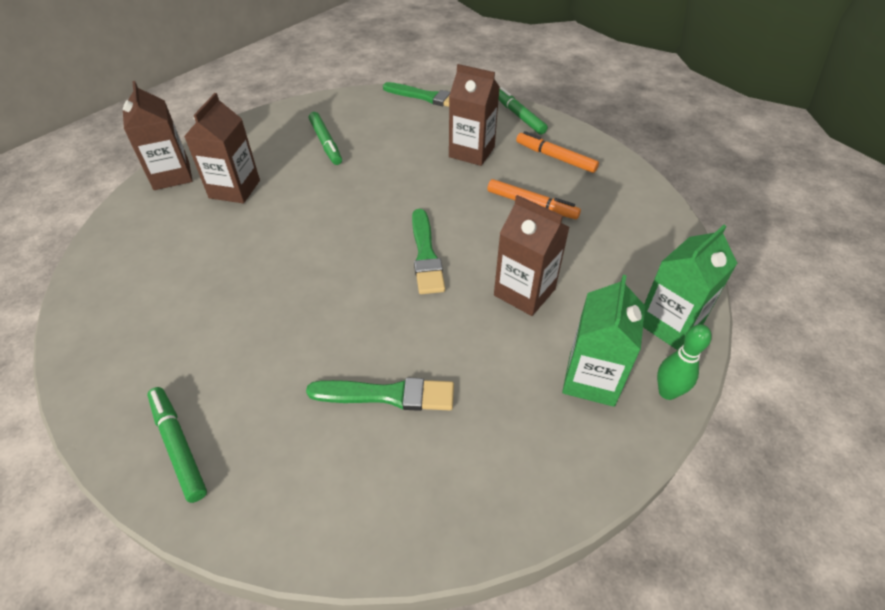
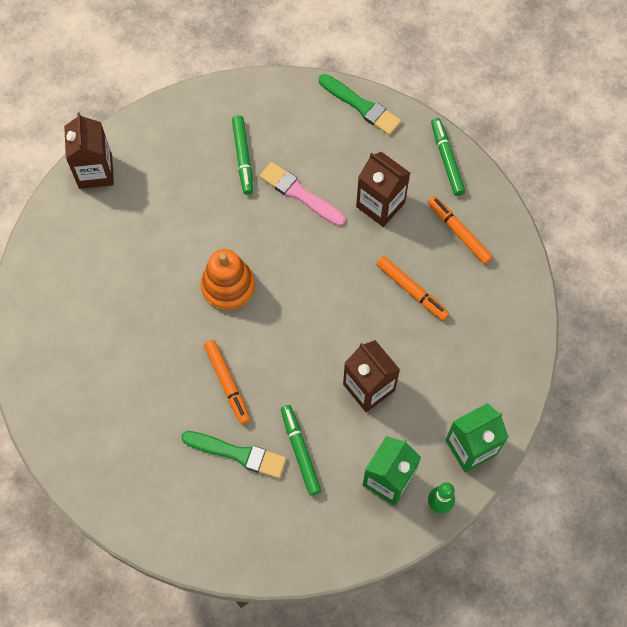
camera: 15 degrees right, 20 degrees up
(178, 446) = (91, 456): green marker -> green marker (300, 451)
(234, 189) = (150, 204): brown carton -> none
(334, 237) = (228, 287): none -> orange stacking toy
(354, 323) = (227, 383): none -> orange marker
(390, 157) = (300, 194): none -> pink brush
(426, 255) = (300, 327): green brush -> none

